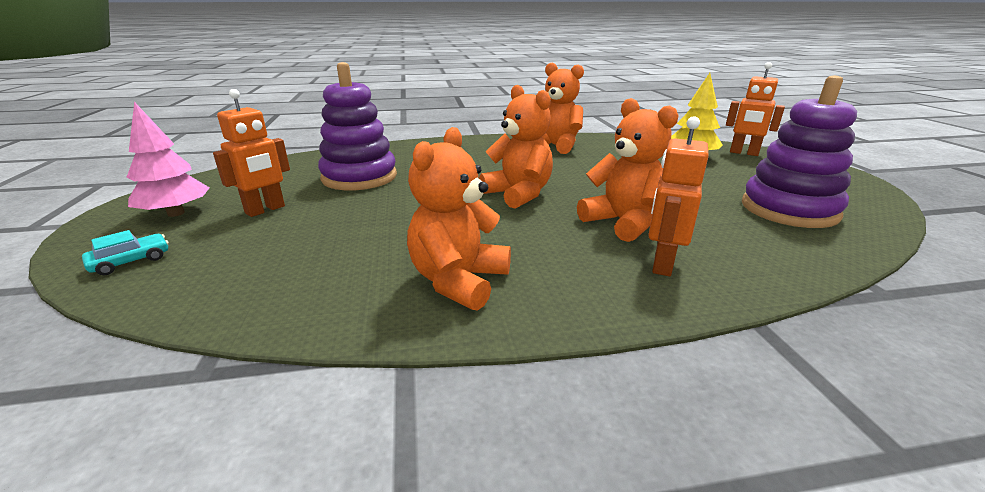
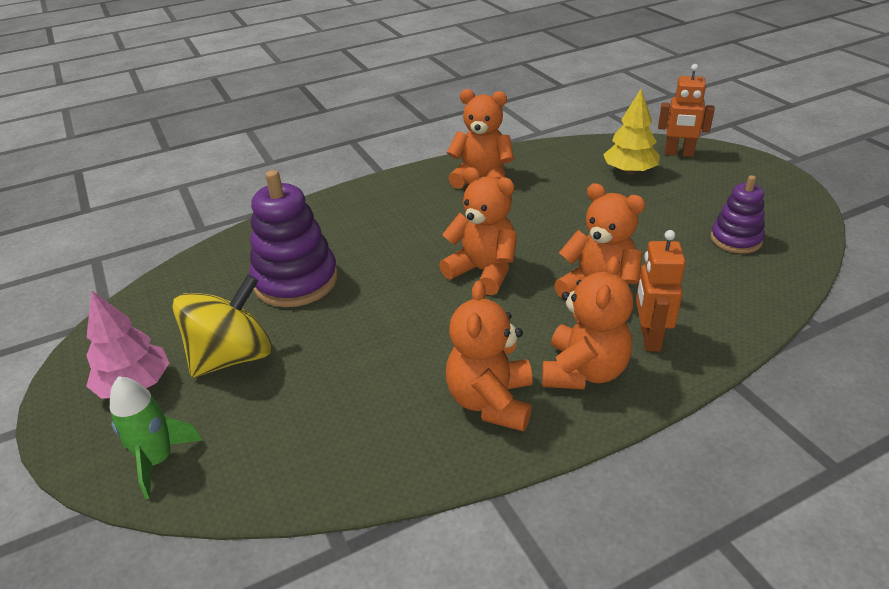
camera: 15 degrees left, 10 degrees up
(131, 261) = (158, 460): turquoise car -> green rocket
(265, 210) = (233, 357): orange robot -> yellow spinning top
(573, 276) = (584, 371): none -> orange teddy bear
(789, 209) = (736, 239): purple stacking toy -> purple stacking toy, size x0.60

